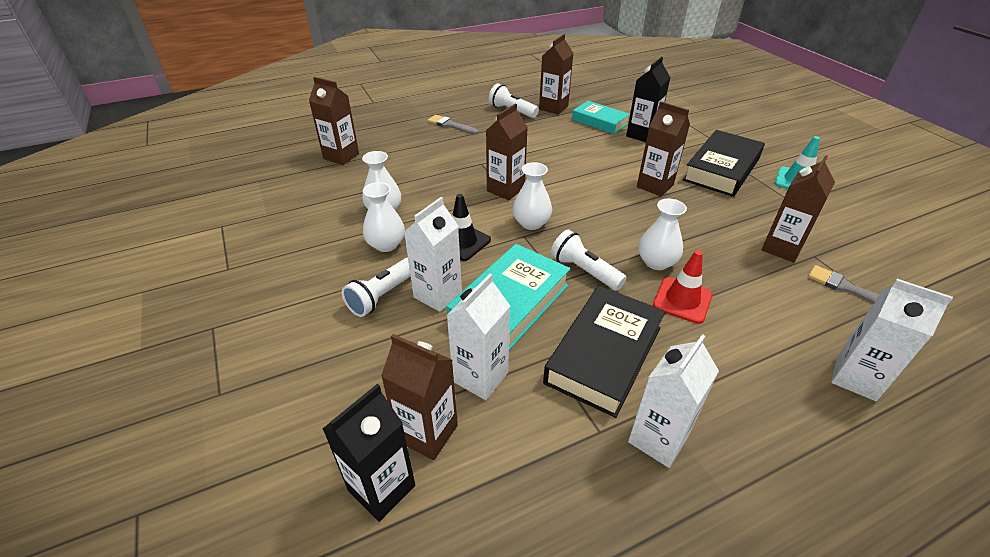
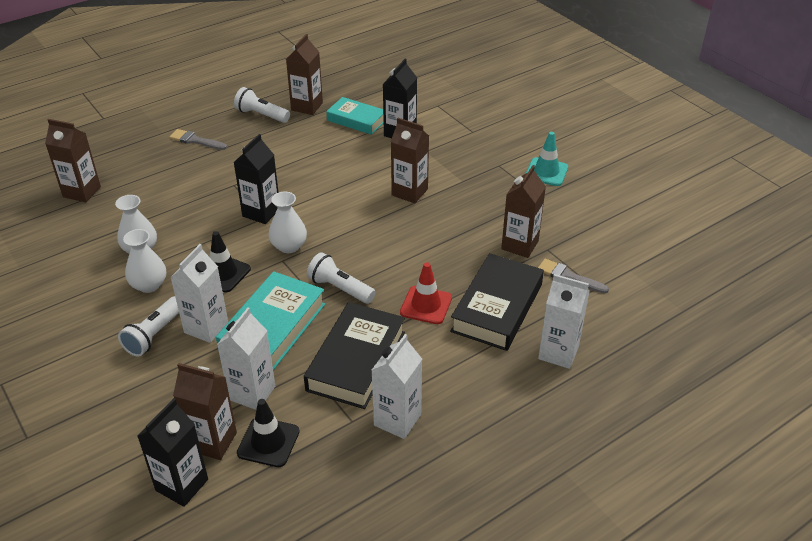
camera: 10 degrees left, 0 degrees up
(495, 445) = (268, 442): none -> black traffic cone
(505, 189) = (261, 212): brown carton -> black carton
(656, 262) = (406, 272): white vase -> none
(721, 169) = (476, 166): black book -> black book (497, 308)

